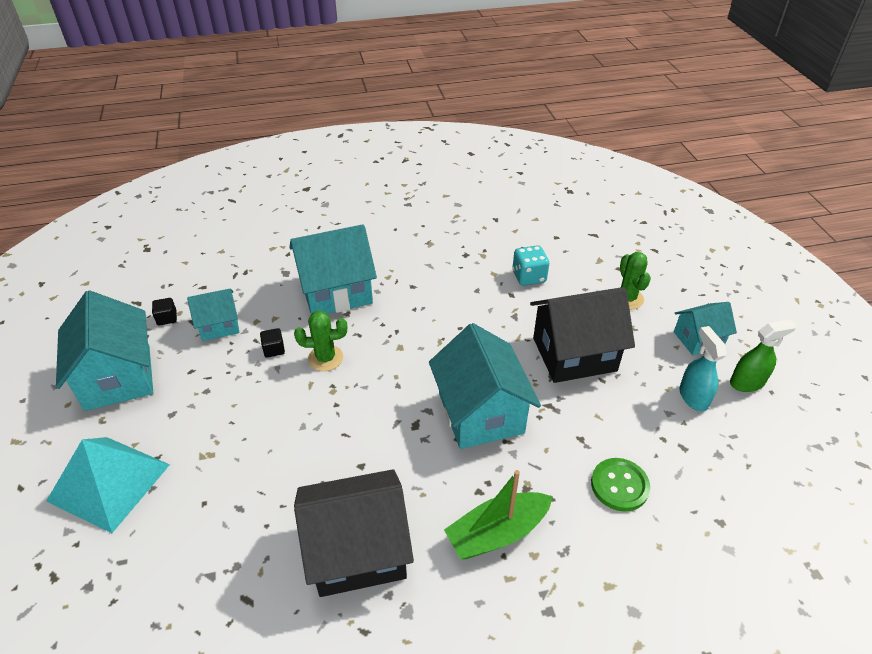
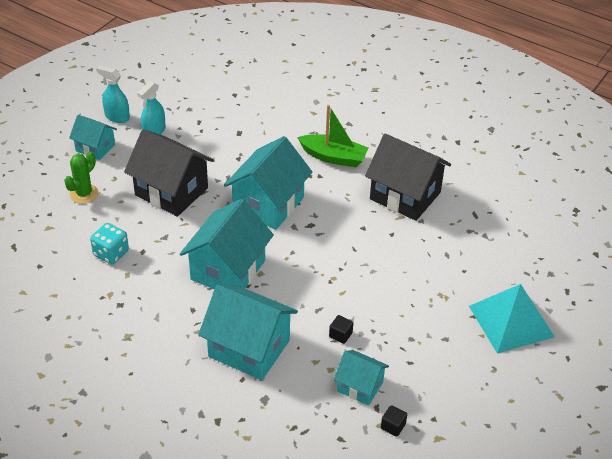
camera: 135 degrees left, 0 degrees up
(118, 377) = (463, 396): turquoise house -> turquoise house (228, 270)
(325, 358) = (314, 302): green cactus -> none
(619, 485) = (253, 132): green button -> none
(747, 383) = (117, 117): green spray bottle -> turquoise spray bottle

